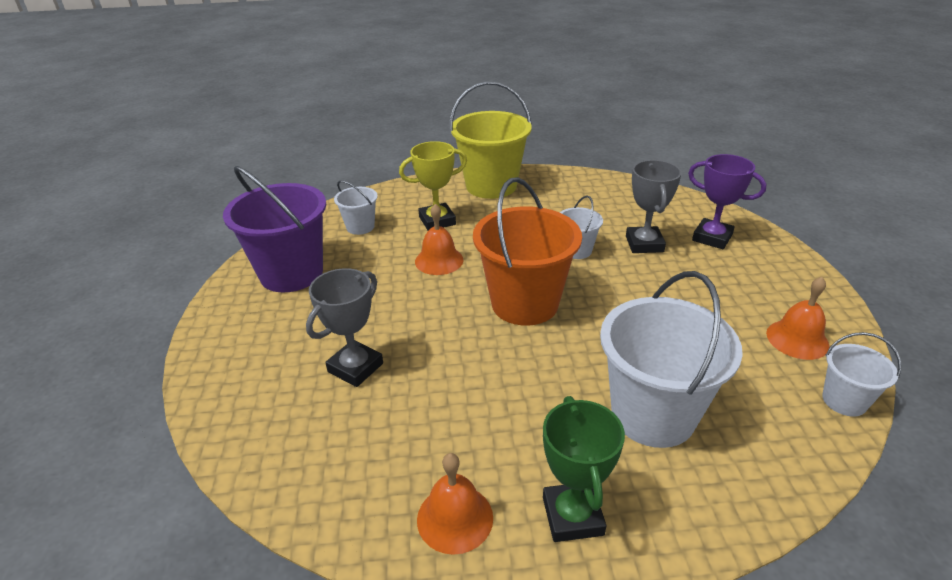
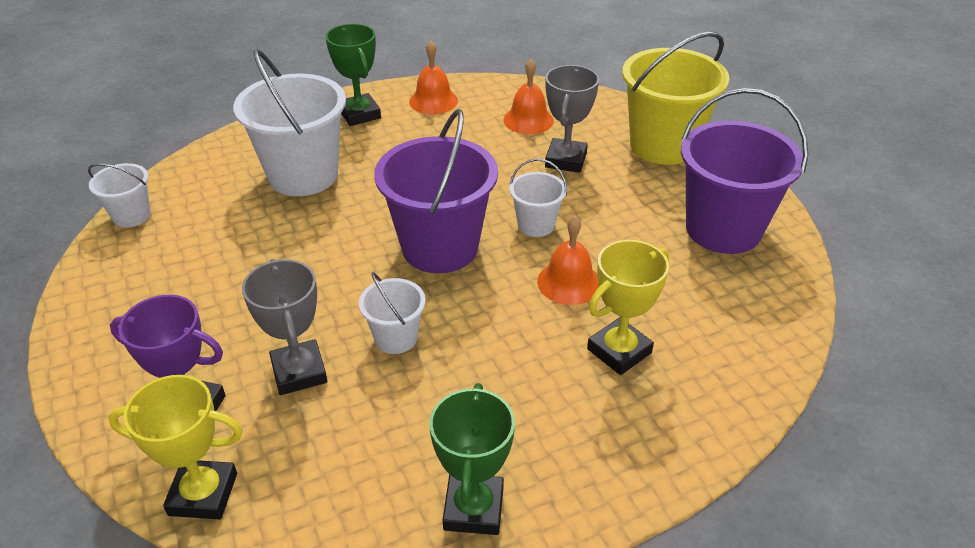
camera: 160 degrees right, 5 degrees up
(360, 227) = (716, 314): white bucket -> white bucket (536, 225)
(491, 186) = (584, 463): yellow bucket -> yellow bucket (663, 145)
(524, 303) = (440, 247): orange bucket -> purple bucket
(553, 181) = (473, 508): none -> green trophy
(692, 205) = (203, 494): none -> yellow trophy
(797, 339) = (143, 266): orange bell -> orange bell (528, 120)

